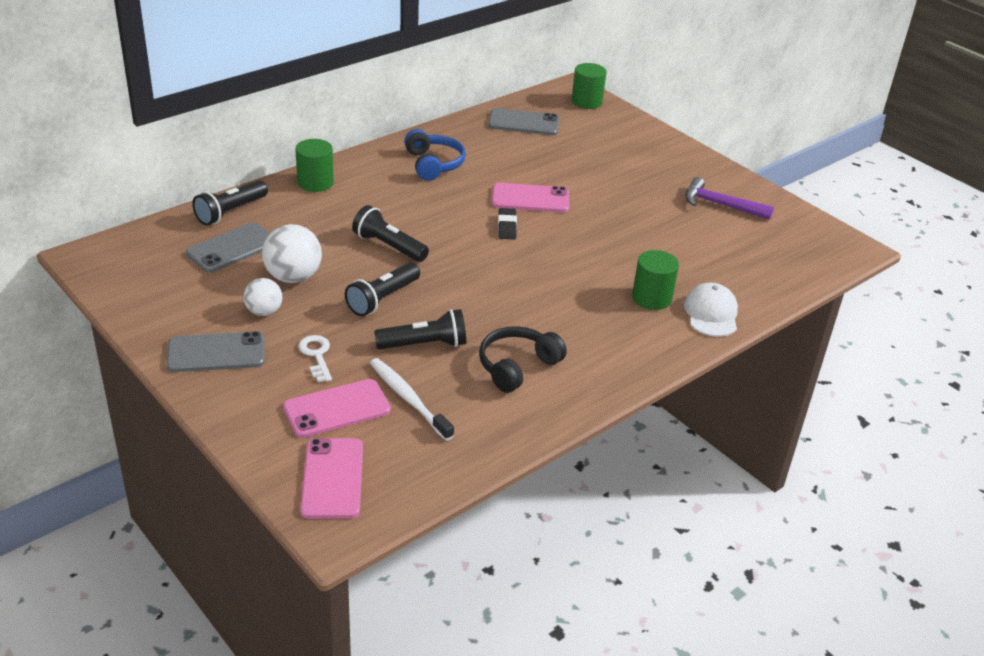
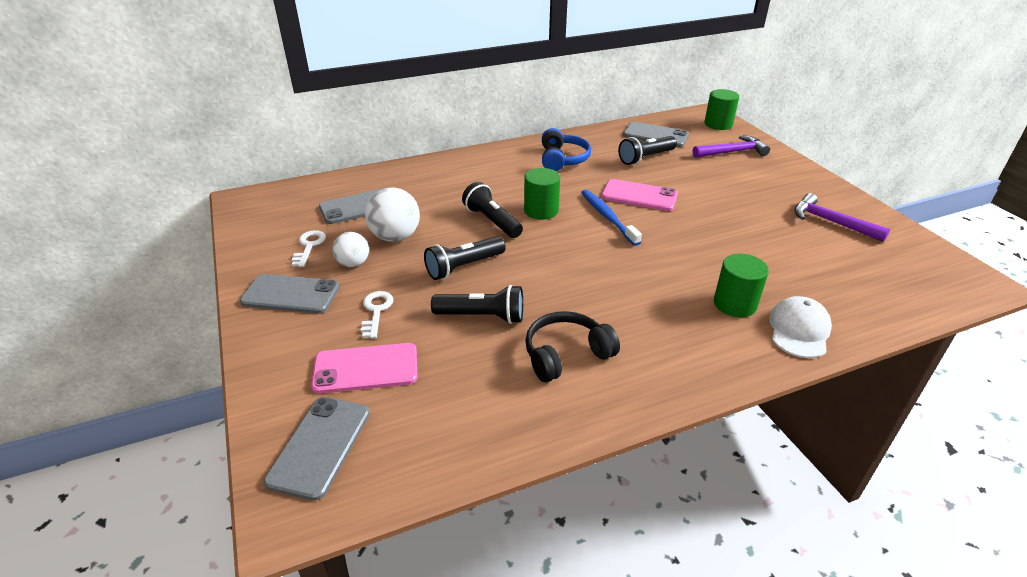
camera: 20 degrees right, 0 degrees up
(203, 300) = (309, 246): none -> white key
(230, 212) = (375, 178): black flashlight -> black flashlight (646, 158)
(315, 183) = (456, 163): green cylinder -> green cylinder (541, 210)
(332, 478) = (319, 446): pink phone -> grey phone
(409, 399) = (440, 371): white toothbrush -> none
(507, 226) = (608, 217): black eraser -> blue toothbrush
(610, 136) = (732, 152): none -> purple hammer

